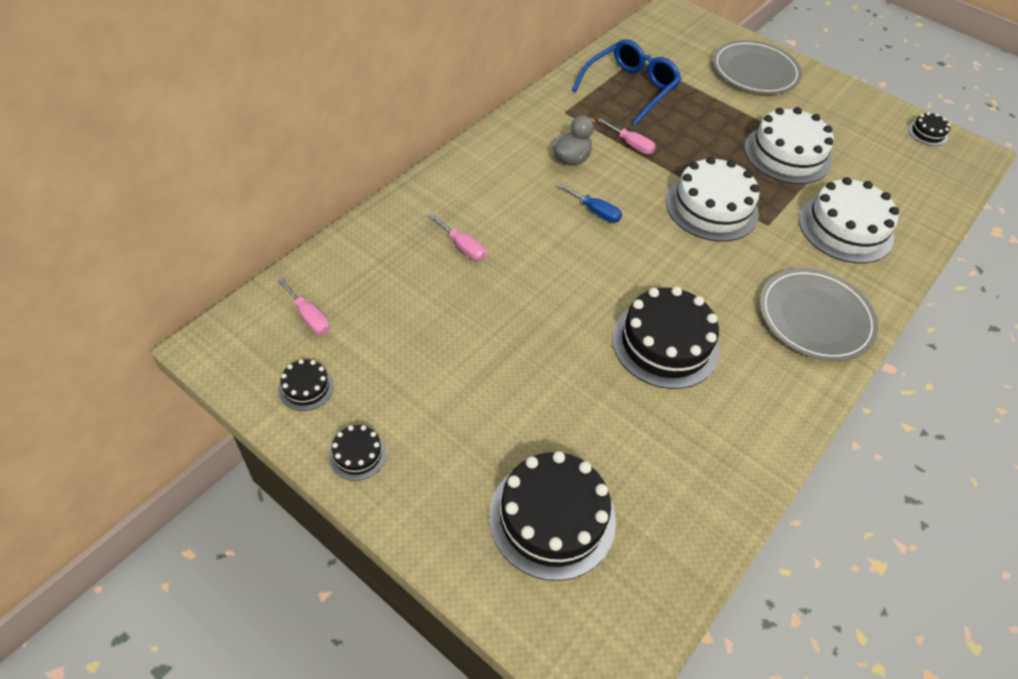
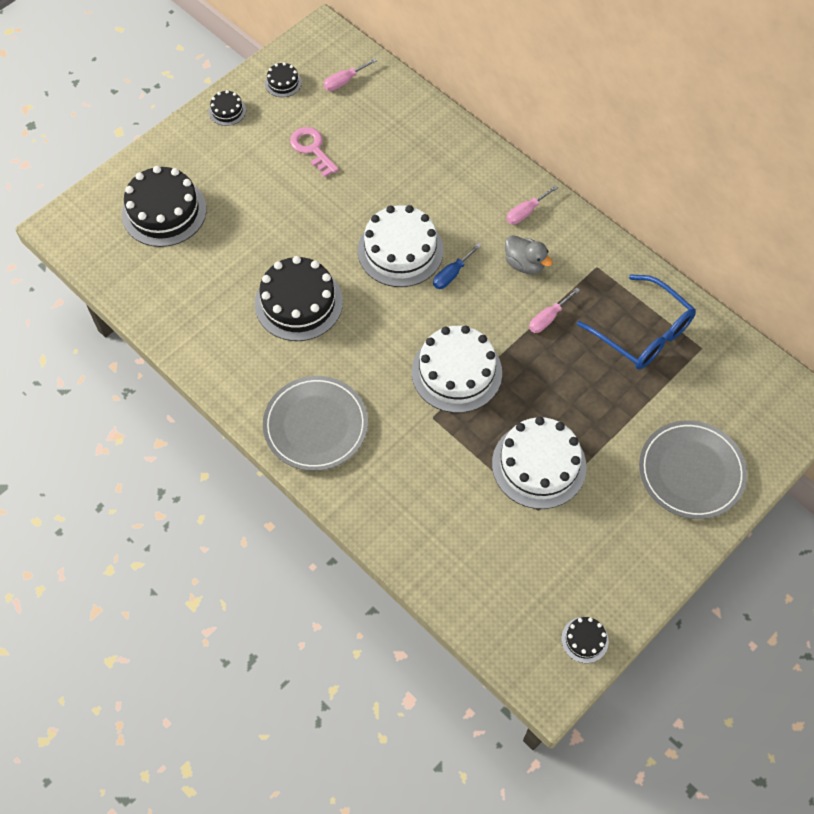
camera: 100 degrees right, 10 degrees up
(427, 345) = (312, 149): none -> pink key
(462, 247) = (411, 174): pink screwdriver -> pink screwdriver (525, 212)
(845, 228) = (426, 488): white cake -> white cake (400, 250)

